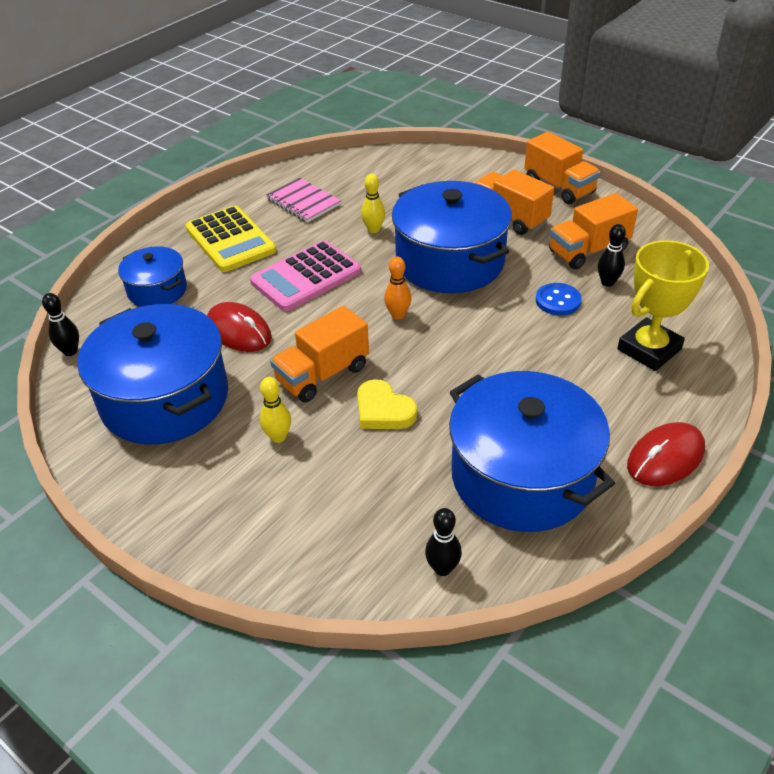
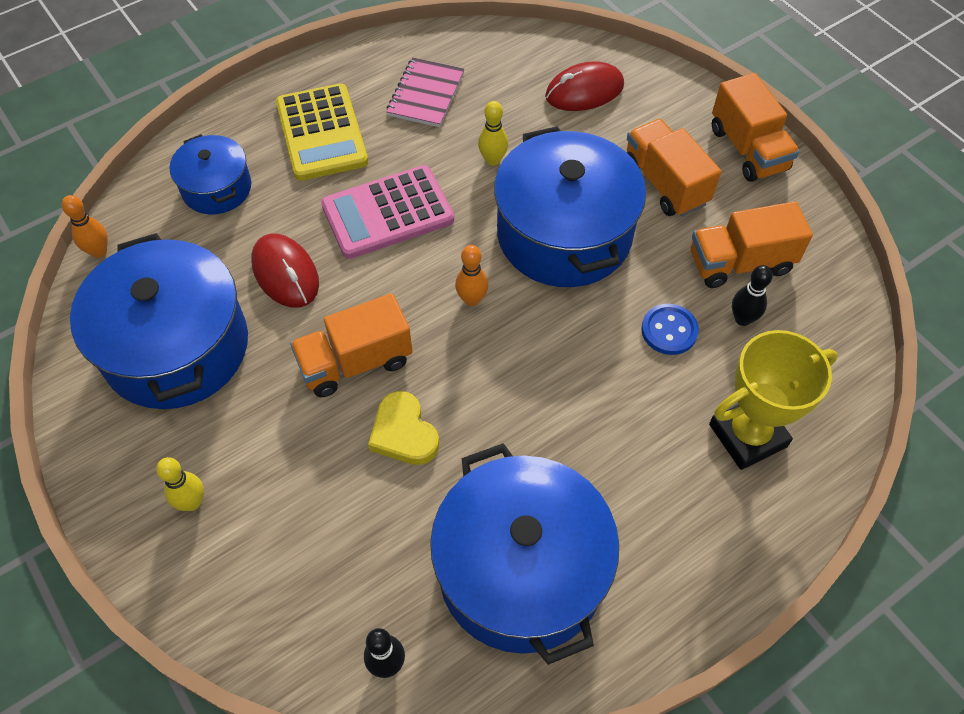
camera: 15 degrees right, 15 degrees up
(70, 351) = (99, 251): black bowling pin -> orange bowling pin
(278, 437) = (277, 435): yellow bowling pin -> yellow bowling pin (192, 502)
(303, 202) = (426, 94): pink notebook -> pink notebook turned 45 degrees clockwise
(665, 458) = (696, 597): red mouse -> red mouse (584, 91)

